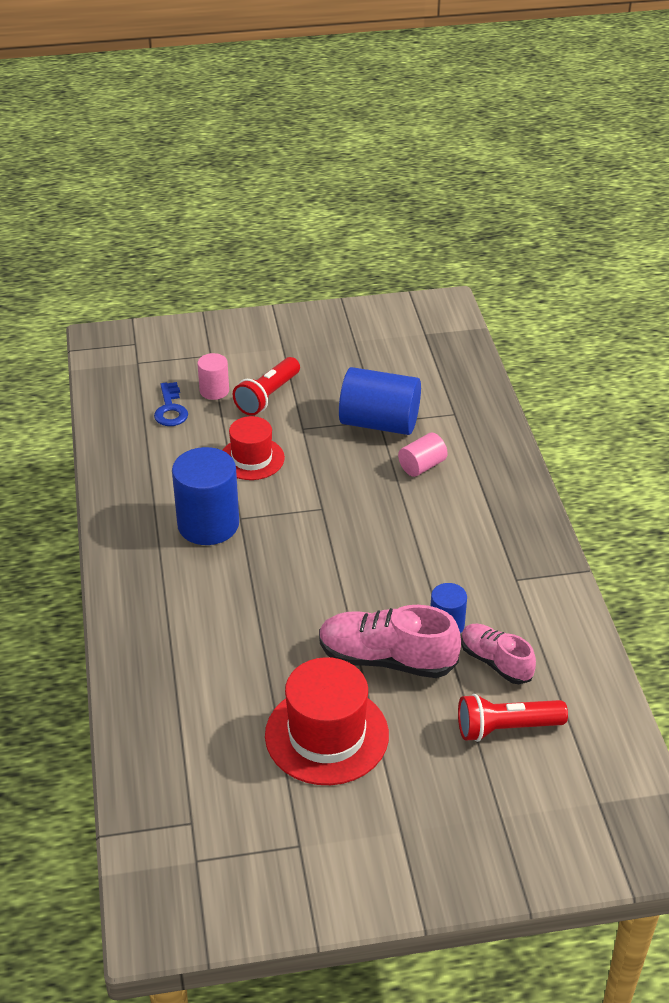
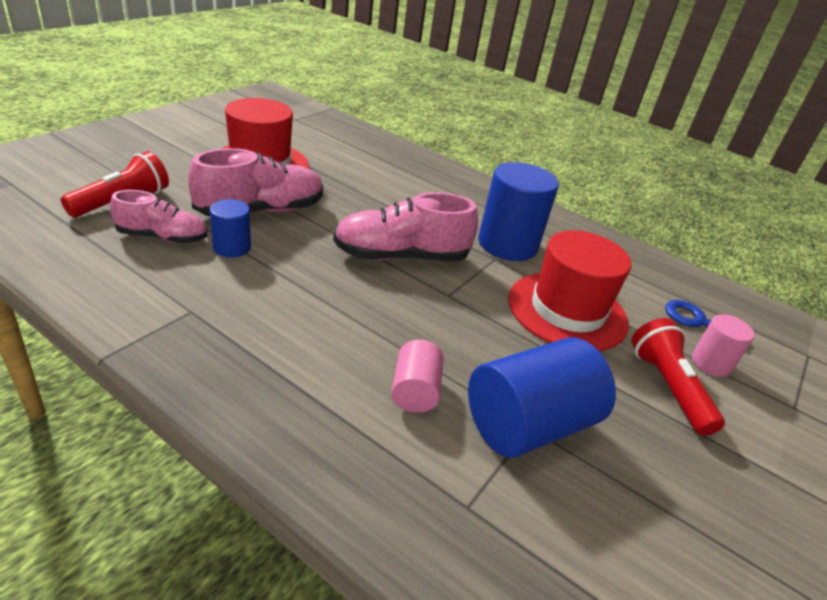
camera: 130 degrees right, 5 degrees down
(252, 458) = (567, 310): red hat -> red hat, size x1.56
(316, 555) = (401, 256): none -> pink shoe

